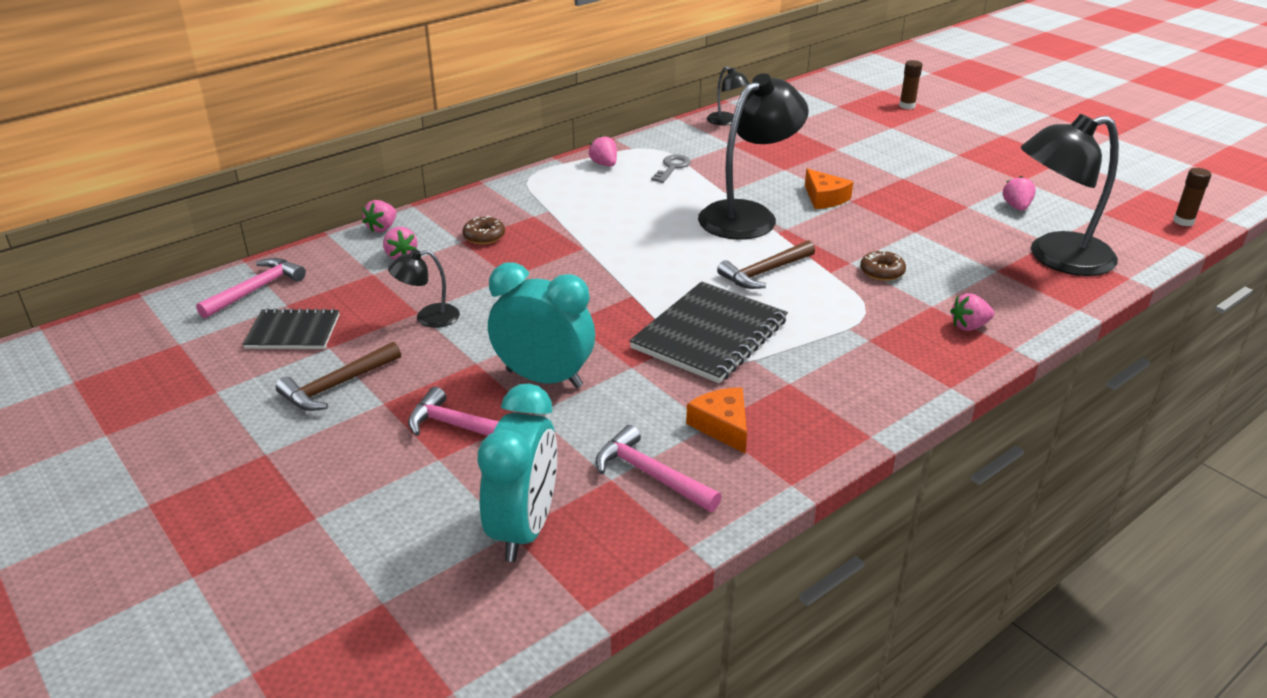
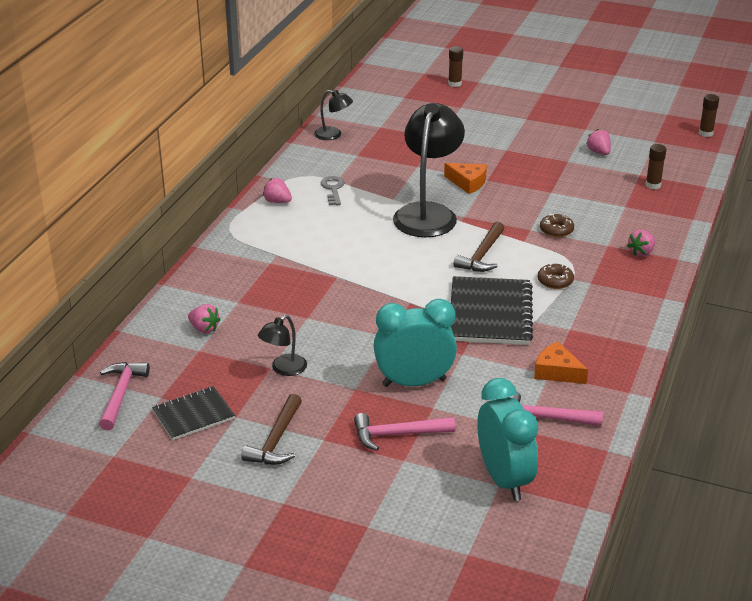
camera: 30 degrees left, 0 degrees up
(382, 228) = (161, 311): pink strawberry -> none
(484, 236) = (251, 292): brown donut -> brown donut (555, 281)
(1056, 258) = (653, 185): black lamp -> brown glue stick

